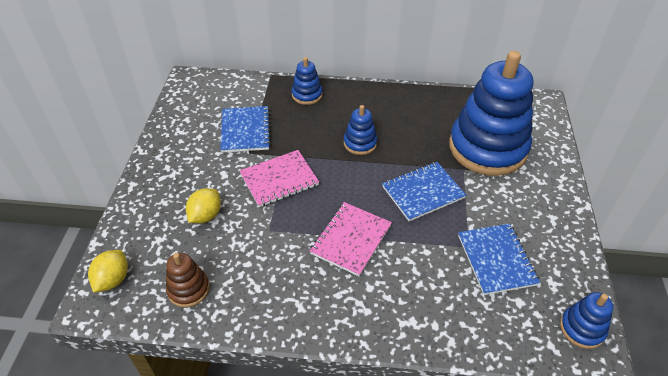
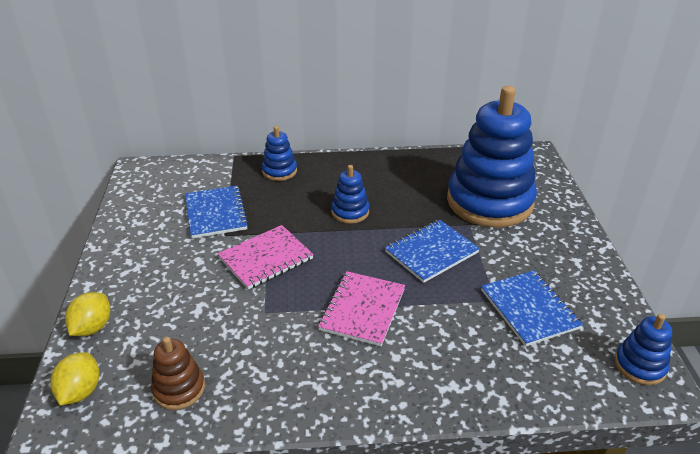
camera: 10 degrees left, 10 degrees down
(206, 215) = (185, 306): yellow lemon -> yellow lemon (92, 327)

